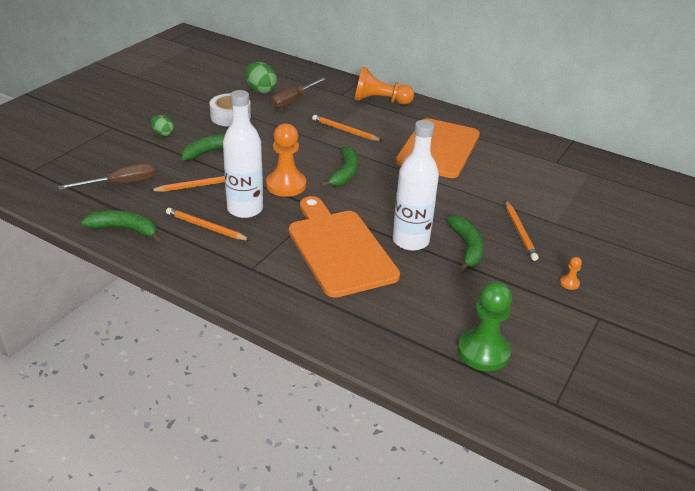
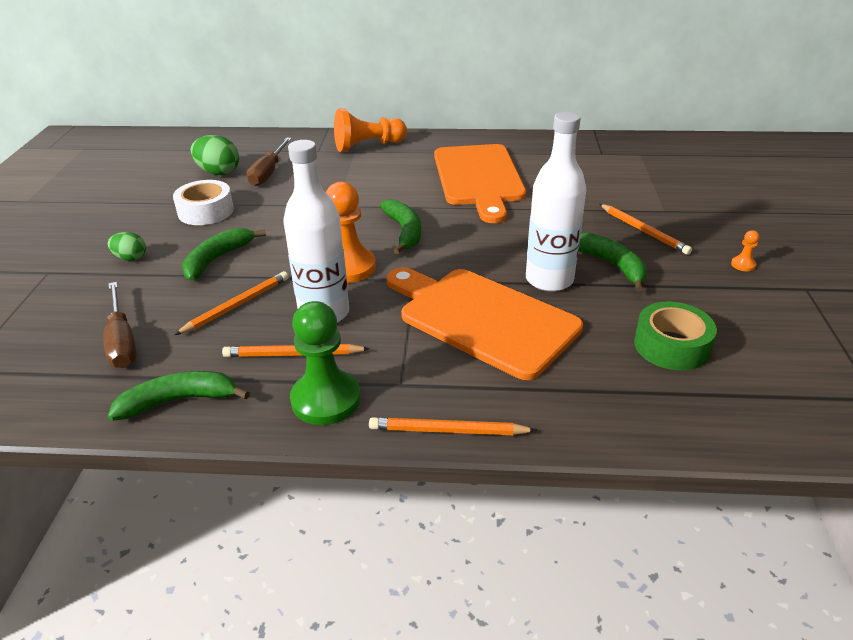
camera: 25 degrees left, 0 degrees up
(121, 184) = (122, 341): brown screwdriver -> brown screwdriver turned 120 degrees clockwise
(345, 131) = (360, 186): orange pencil -> orange pencil (448, 430)
(447, 314) = (671, 346): none -> green tape
(483, 352) = (750, 372): green pawn -> green pawn (326, 399)

